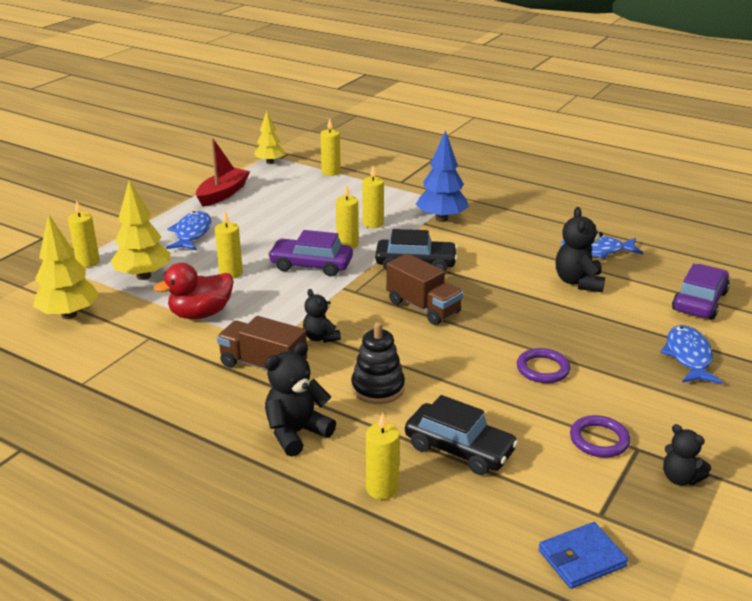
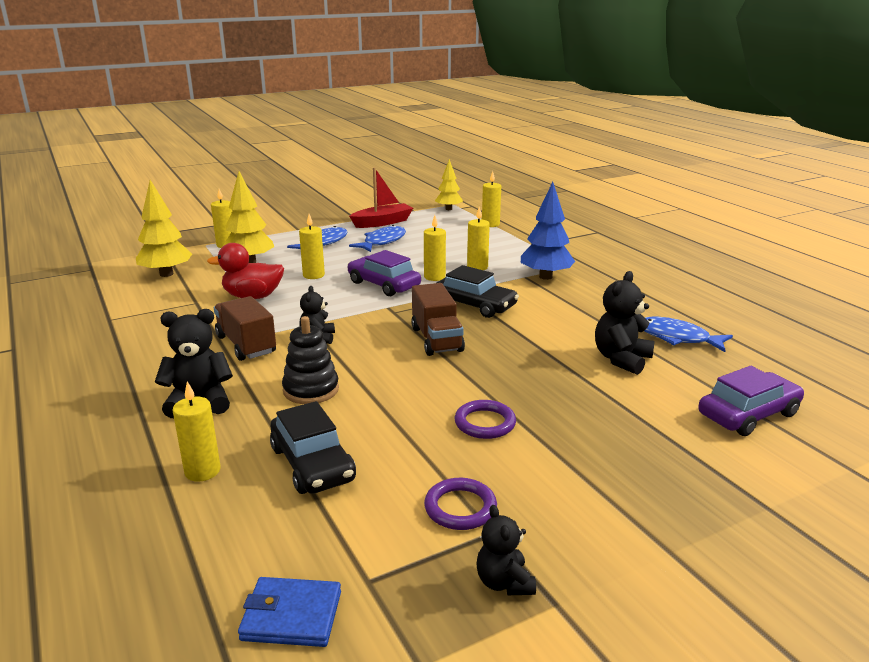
camera: 30 degrees right, 5 degrees down
(688, 356) = (668, 463): blue fish -> blue fish (382, 242)

